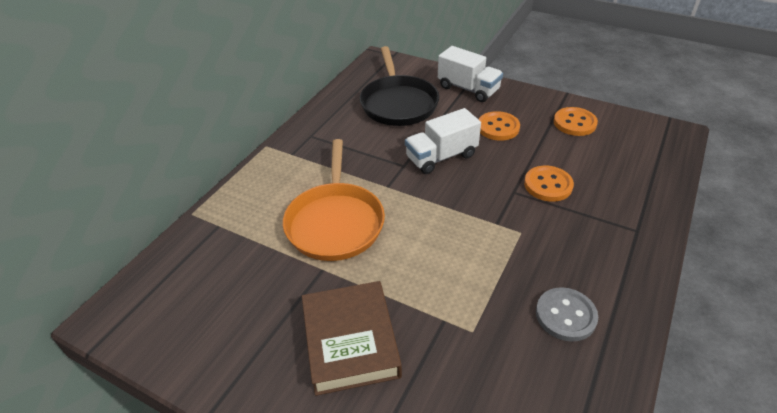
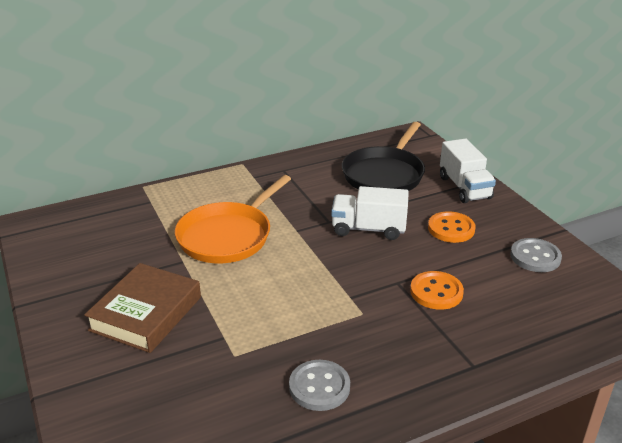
camera: 35 degrees right, 10 degrees down
(574, 123) = (535, 257): orange button -> grey button

